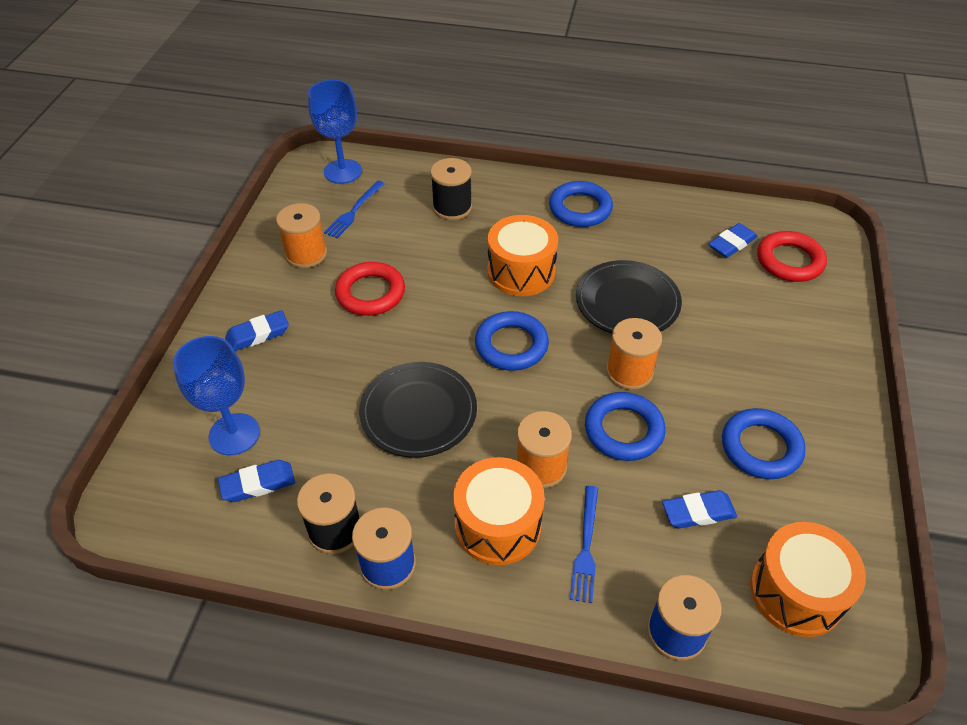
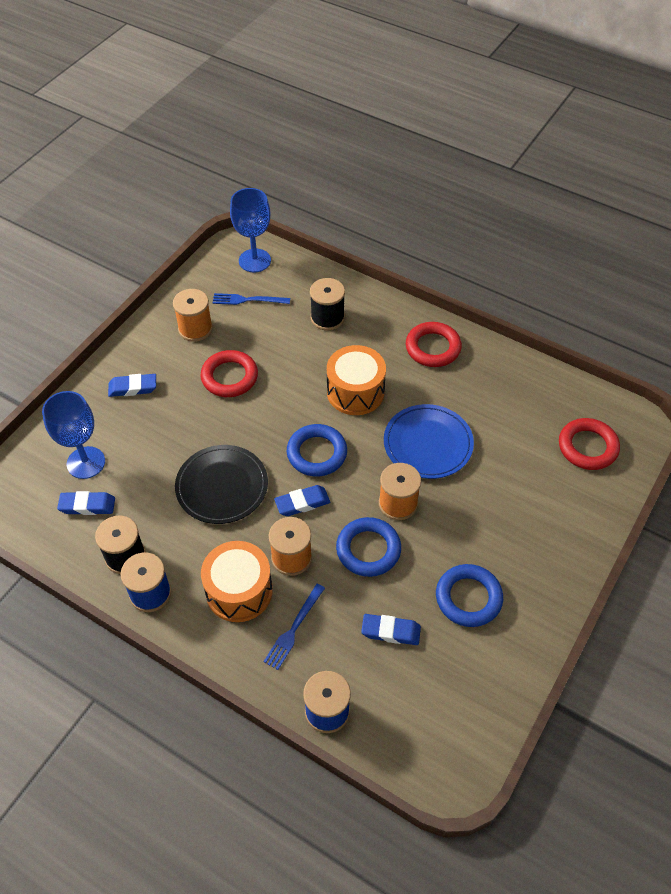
camera: 20 degrees right, 5 degrees up
(354, 211) = (248, 300): blue fork -> blue fork turned 45 degrees clockwise
(580, 208) = (433, 348): blue ring -> red ring
(627, 302) = (428, 444): black plate -> blue plate
(731, 244) = (545, 417): blue eraser -> blue eraser (302, 503)
(796, 592) = (431, 715): orange drum -> none

